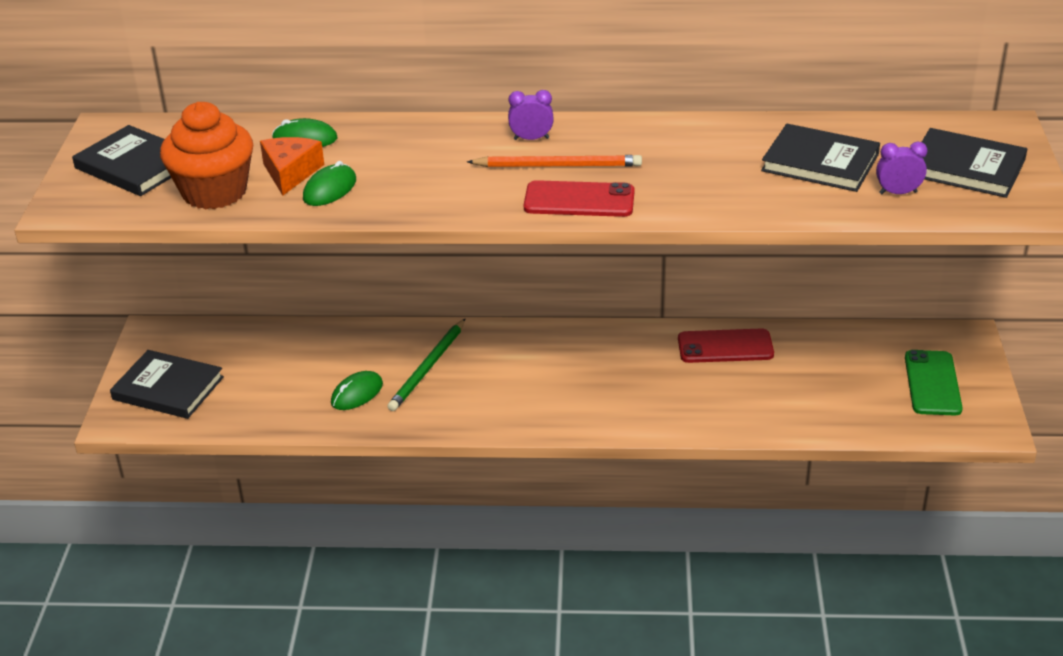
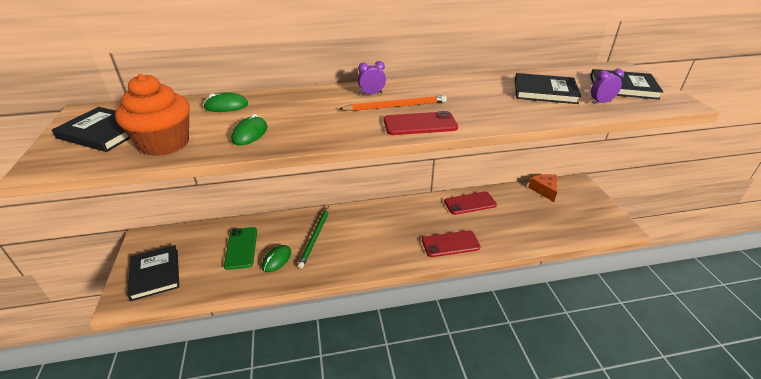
camera: 15 degrees left, 0 degrees up
(168, 388) = (155, 274): black book -> black book turned 60 degrees clockwise
(290, 173) = (220, 126): orange cheese -> orange cheese (544, 190)
(655, 409) = (450, 244): none -> red phone
(932, 383) = (580, 209): green phone -> green phone (241, 248)

